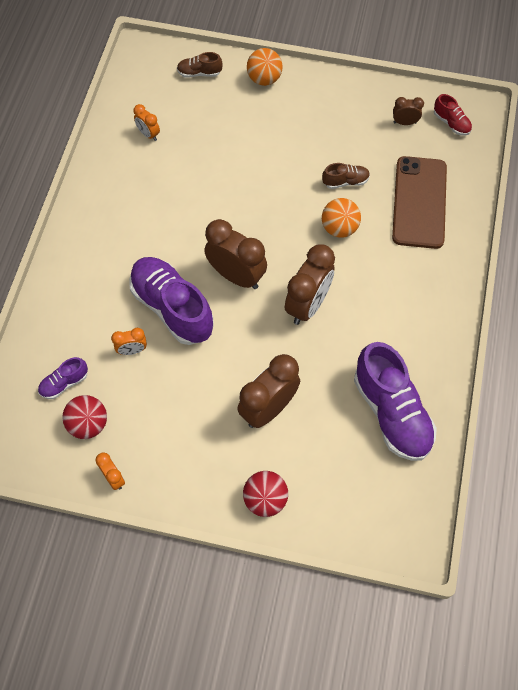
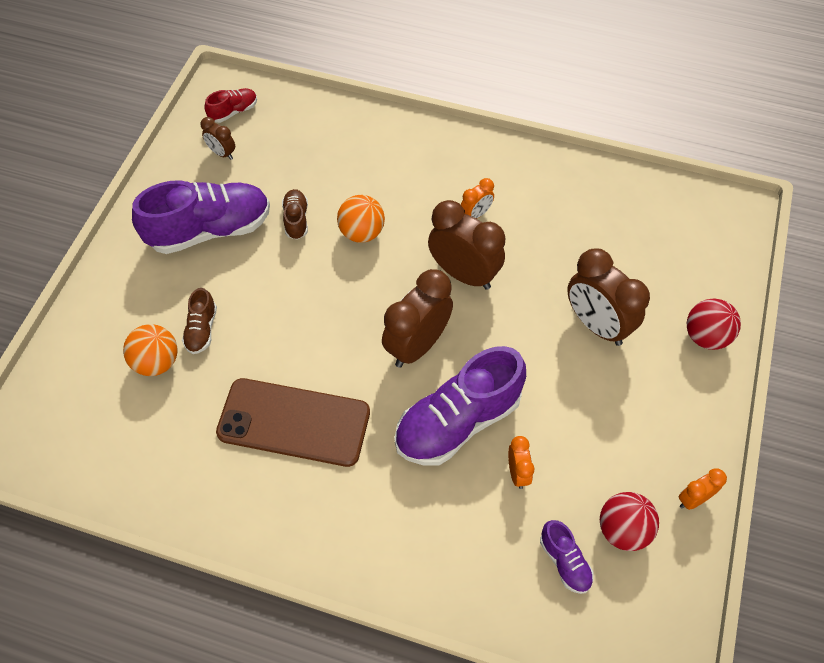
camera: 85 degrees left, 5 degrees down
(148, 134) = (170, 442): orange clock -> orange clock (476, 214)
(199, 73) = (76, 370): brown shoe -> brown shoe (202, 330)
(264, 79) = (112, 291): orange ball -> orange ball (157, 362)
(391, 412) = (598, 211): purple shoe -> purple shoe (210, 230)
(404, 122) = (222, 153): brown clock -> brown clock turned 60 degrees counterclockwise
(419, 202) = (337, 154): brown phone -> brown phone (294, 422)

